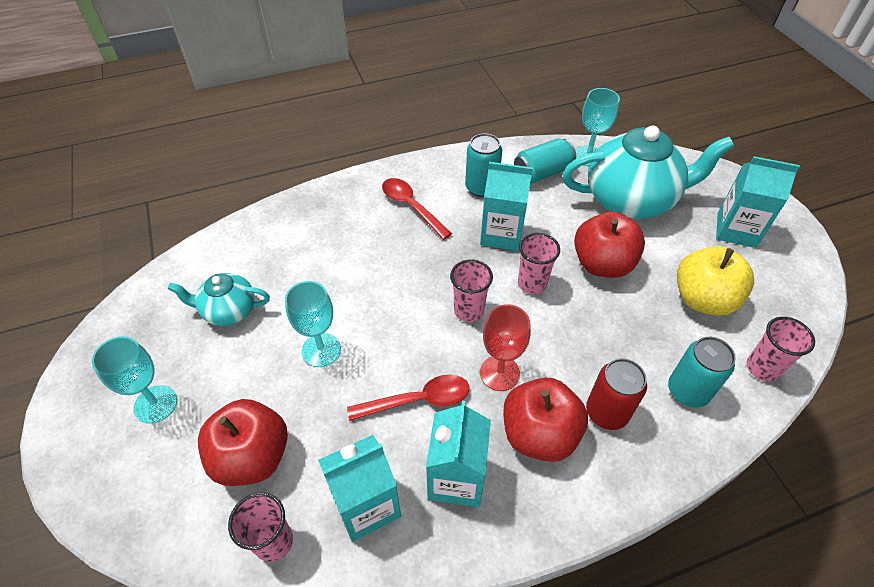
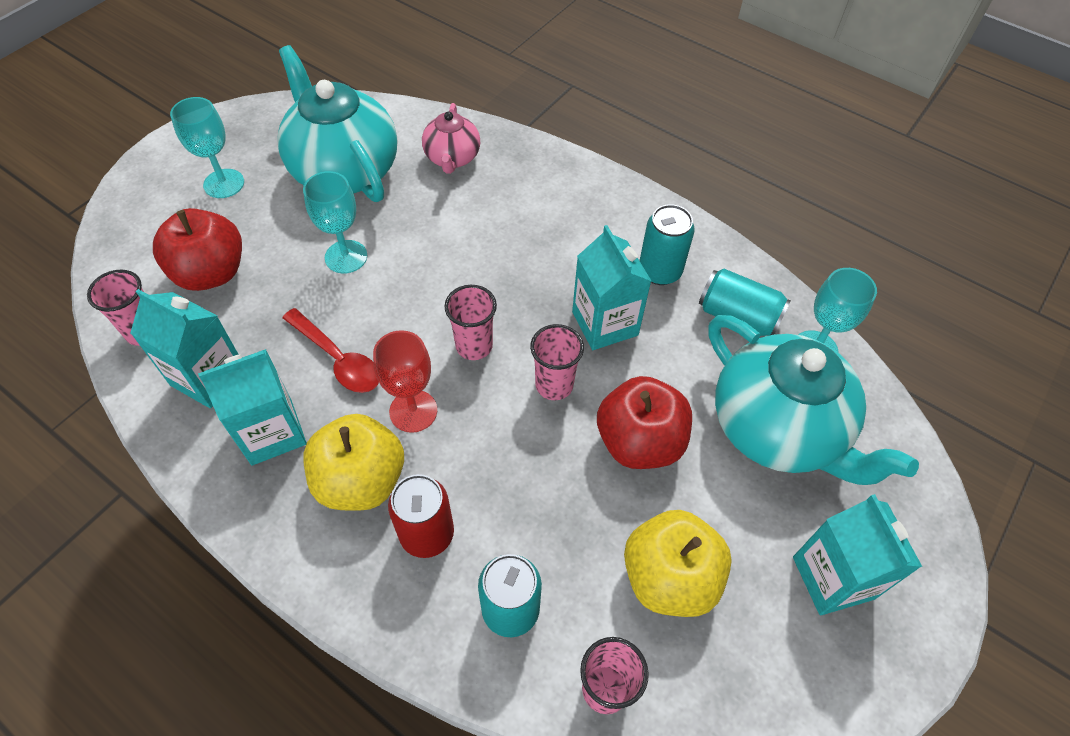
camera: 55 degrees right, 5 degrees up
(228, 310) = (344, 170): turquoise teapot -> turquoise teapot, size x1.92
(284, 240) = (452, 158): none -> pink teapot
(411, 207) = (576, 227): red spoon -> none
(539, 434) = (361, 480): red apple -> yellow apple

